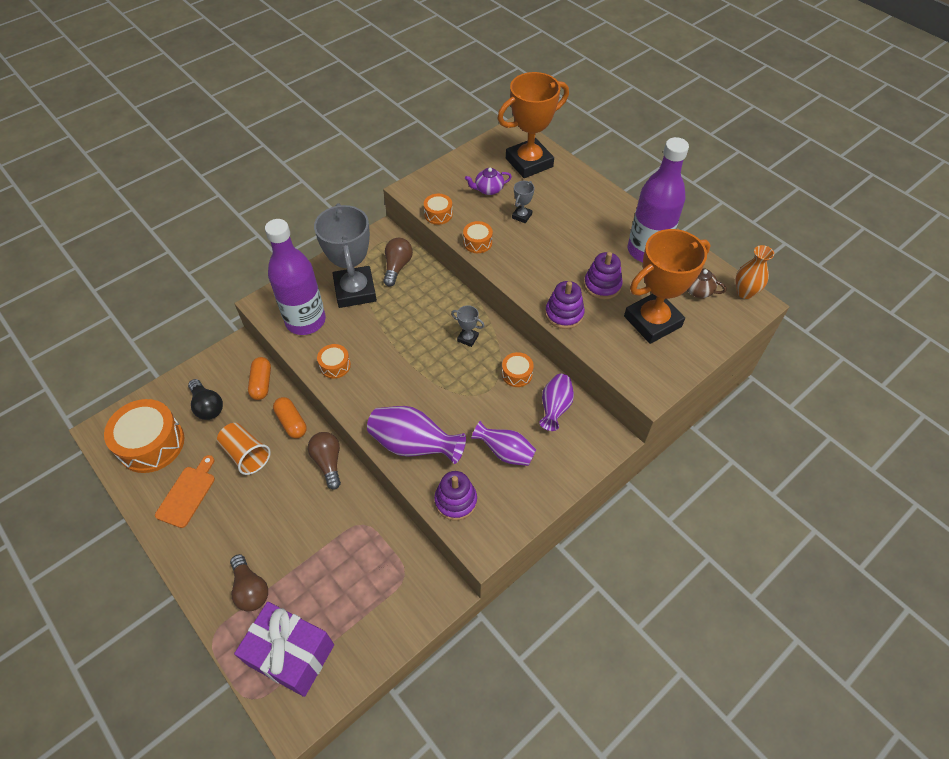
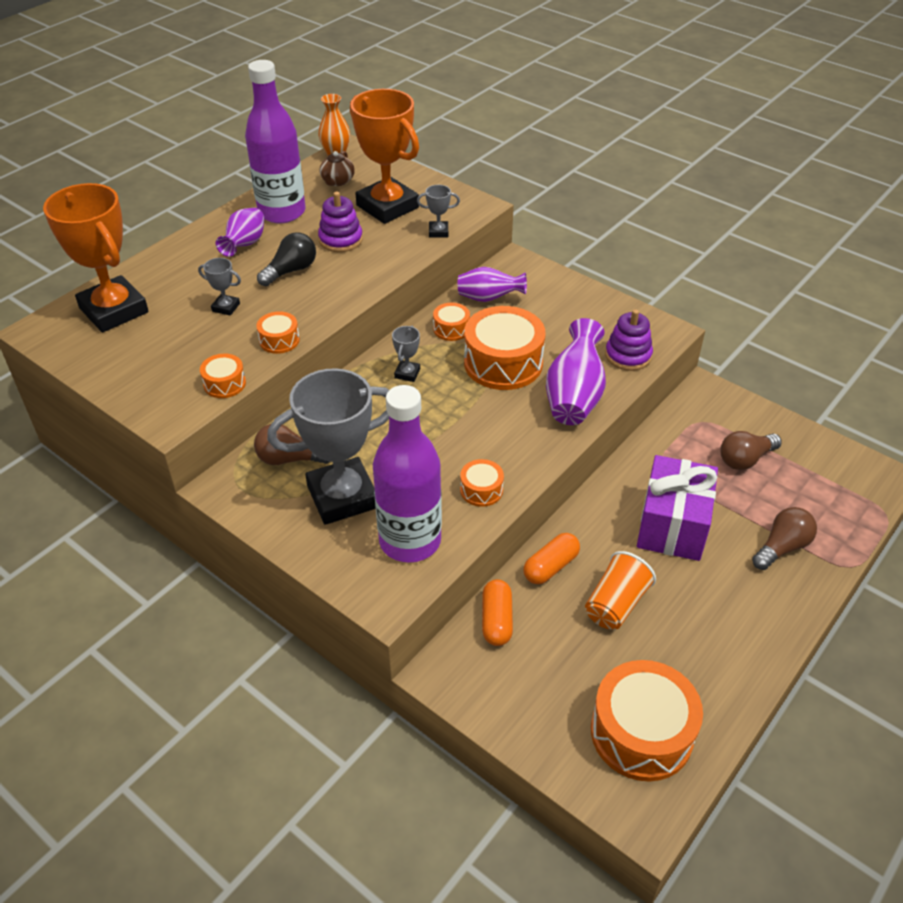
camera: 100 degrees left, 10 degrees down
(187, 494) = (698, 655): orange cutting board -> none
(207, 406) = (555, 679): black light bulb -> black light bulb (291, 271)
(261, 383) = (496, 620): orange capsule -> orange capsule turned 75 degrees counterclockwise
(291, 655) = (827, 493): purple gift -> purple gift (672, 525)
(328, 462) = (595, 513): brown light bulb -> brown light bulb (745, 459)
(466, 403) = (503, 363): none -> orange drum
(488, 189) = (171, 342): purple teapot -> none
(505, 452) = (556, 327): purple vase -> purple vase (245, 245)
(564, 314) = (390, 263): purple stacking toy -> none
(608, 353) = (438, 232): none -> grey trophy

